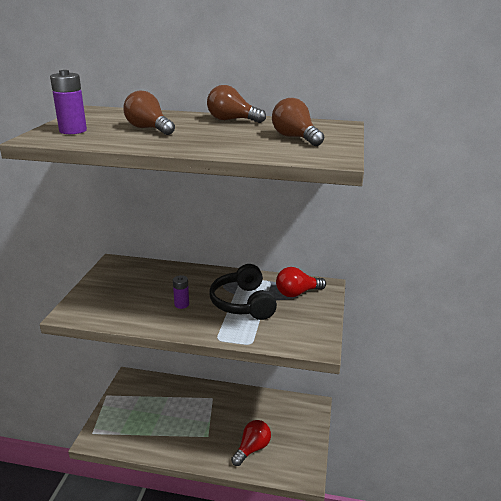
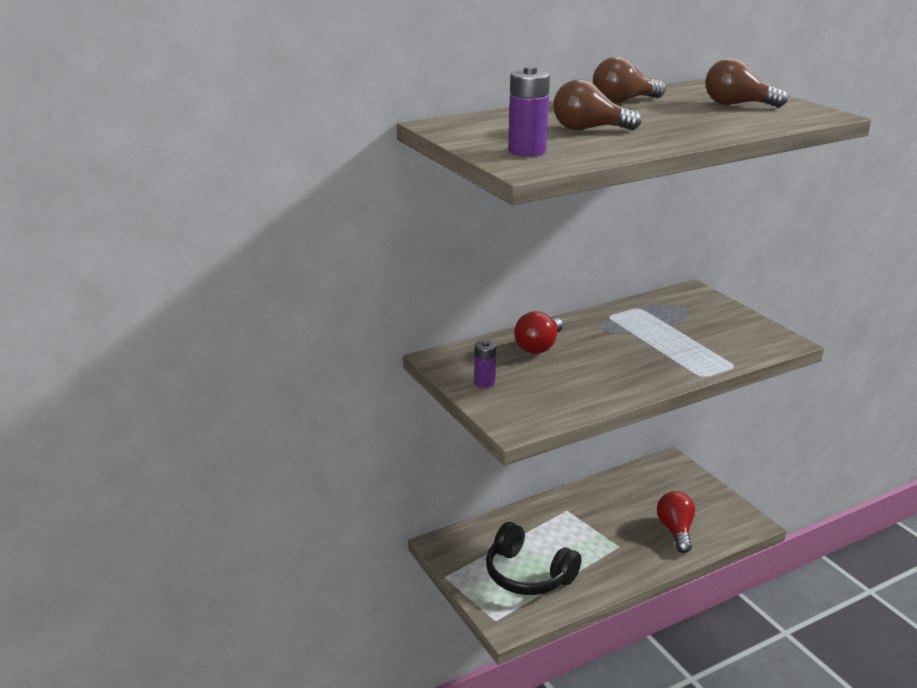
camera: 40 degrees left, 0 degrees up
(181, 304) = (607, 364): purple battery -> purple battery (484, 382)
(243, 303) = (658, 337): black headphones -> black headphones (528, 574)
(297, 293) = (684, 308): red light bulb -> red light bulb (539, 346)

